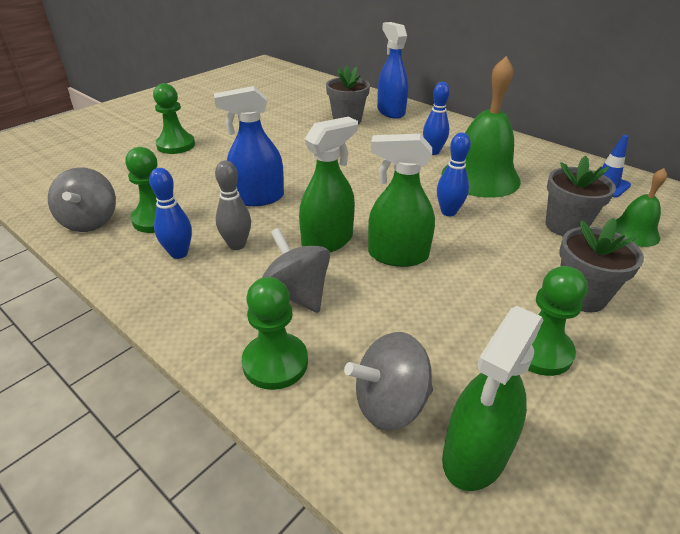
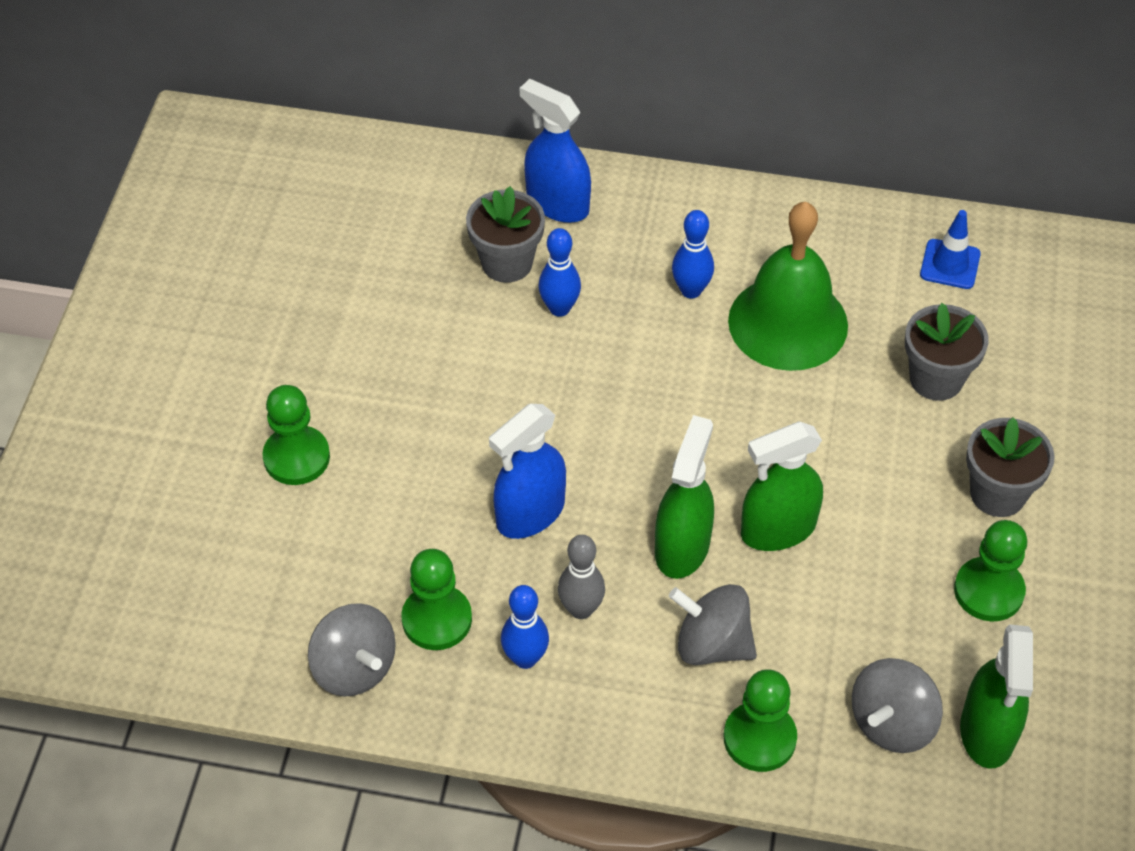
camera: 30 degrees left, 15 degrees up
(448, 212) = (789, 419): blue bowling pin -> blue bowling pin (559, 308)
(633, 232) = (1014, 353): green bell -> none

